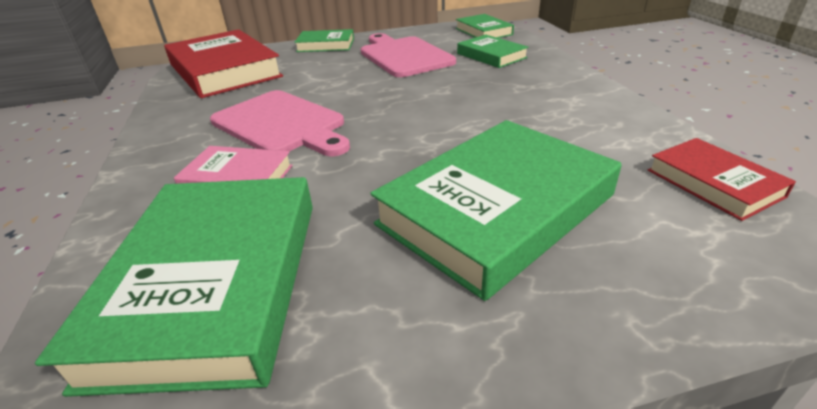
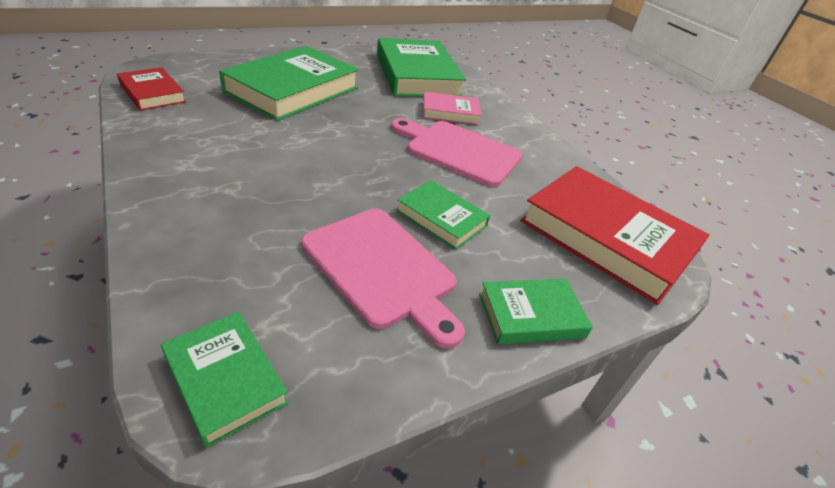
camera: 160 degrees right, 5 degrees up
(491, 55) = (242, 264): green book -> green book (441, 218)

